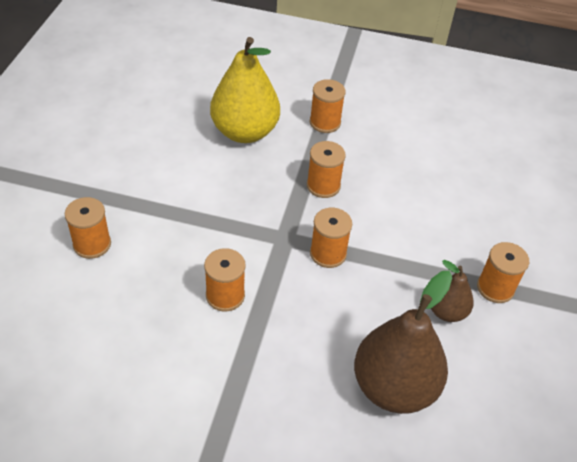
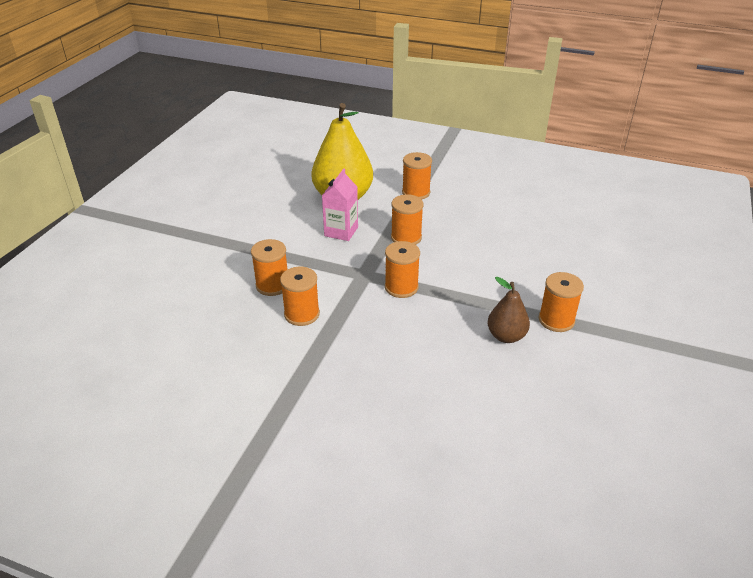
camera: 10 degrees right, 10 degrees down
(92, 244) = (193, 272): orange spool -> orange spool (272, 285)
(250, 180) = (341, 231): none -> pink carton
(394, 387) = (446, 392): brown pear -> none

